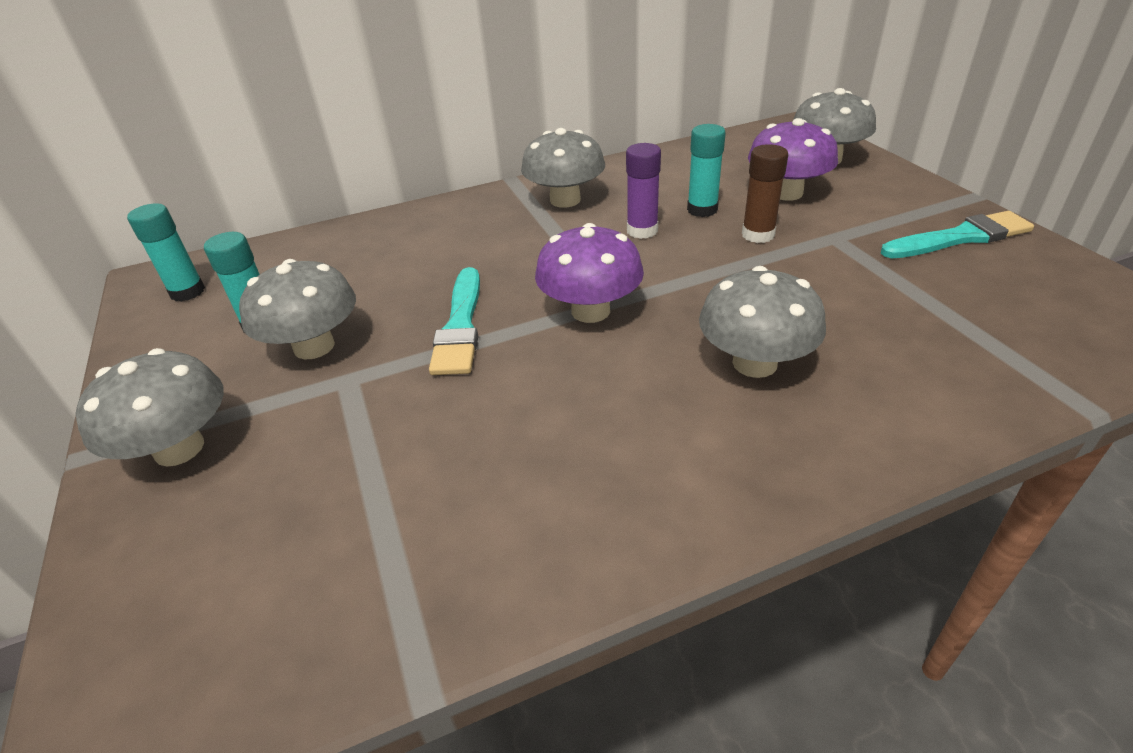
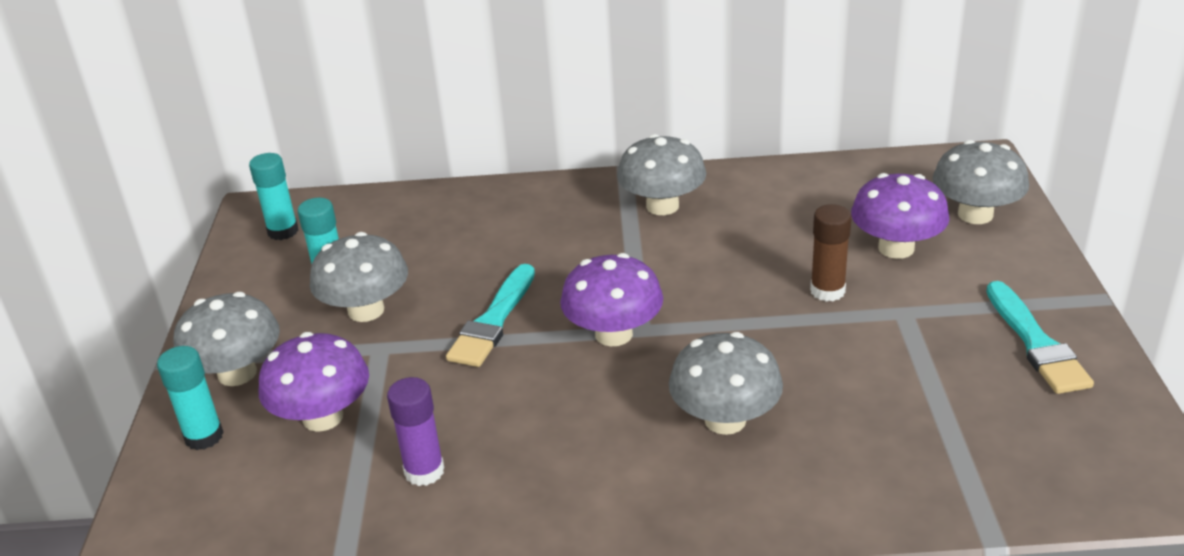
camera: 20 degrees right, 5 degrees down
(309, 472) = (323, 417): none -> purple mushroom
(642, 230) = (715, 259): purple glue stick -> purple glue stick (424, 471)
(702, 210) = (792, 249): turquoise glue stick -> turquoise glue stick (204, 436)
(960, 237) = (1036, 343): turquoise brush -> turquoise brush turned 75 degrees clockwise

